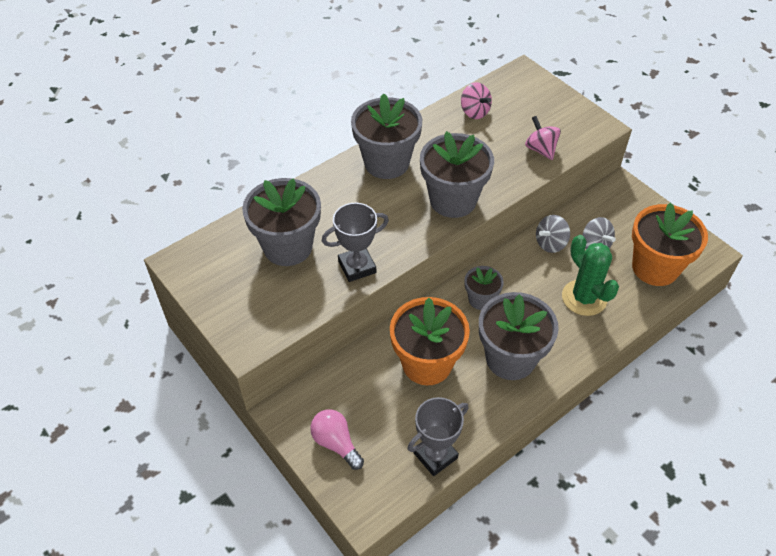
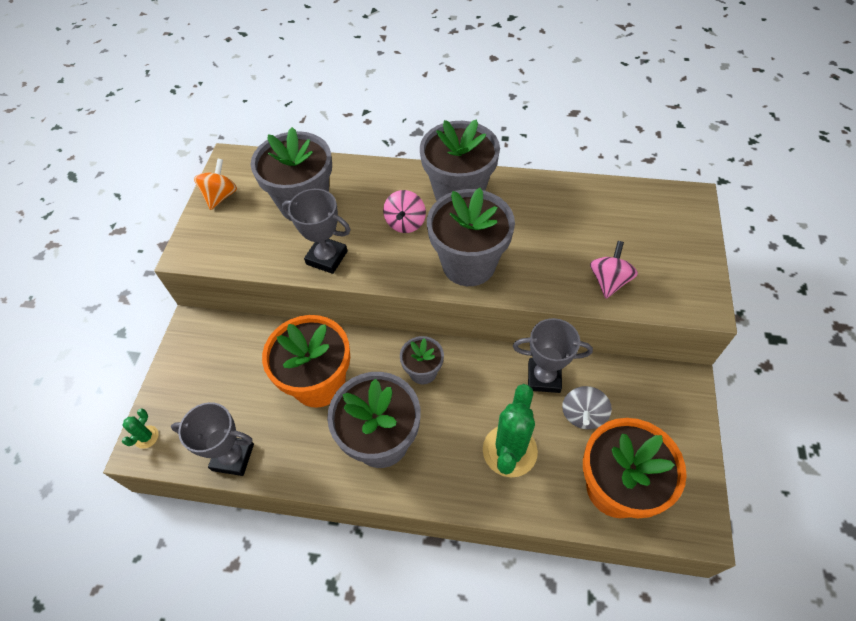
camera: 50 degrees right, 5 degrees up
(211, 290) = (220, 196): none -> orange spinning top
(336, 443) = (191, 380): pink light bulb -> none
(357, 504) = (146, 437): none -> green cactus
(474, 112) = (592, 204): pink spinning top -> pink spinning top (405, 223)
(550, 243) = (544, 377): grey spinning top -> grey trophy

